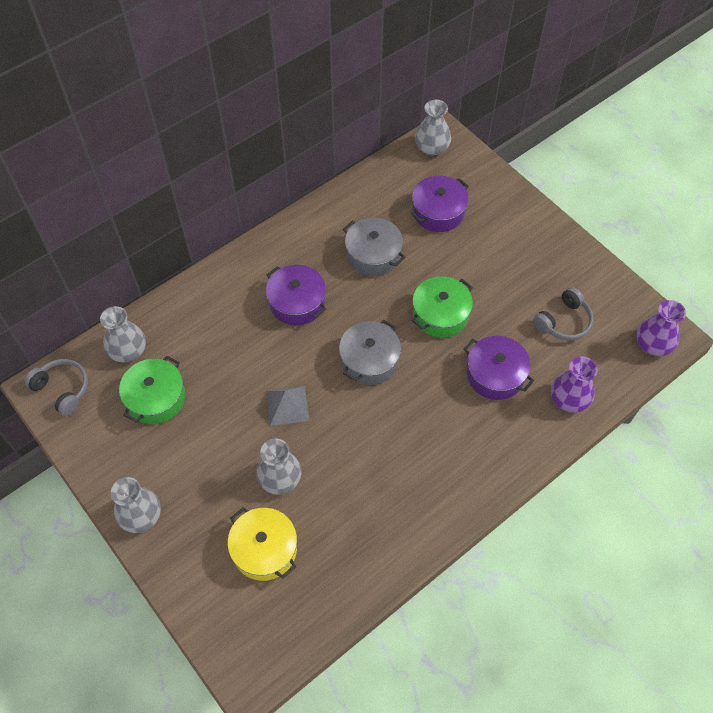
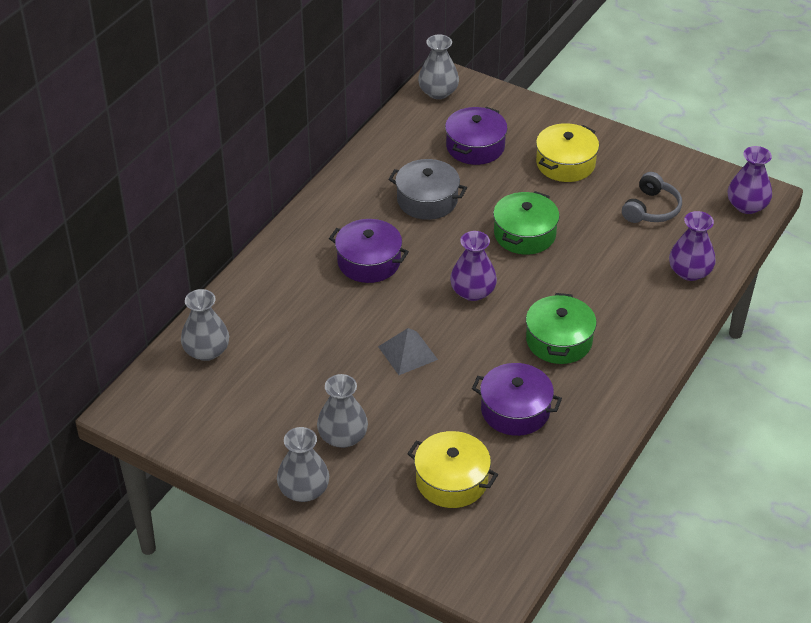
camera: 20 degrees left, 15 degrees down
(62, 389) = (152, 404): grey headphones -> none
(156, 398) = (262, 384): green pot -> green pot (559, 340)
(280, 478) = (434, 417): grey vase -> grey vase (343, 436)
(369, 360) = (472, 292): grey pot -> purple vase
(495, 375) = (607, 271): purple pot -> purple pot (515, 410)
(508, 251) = (565, 163): none -> yellow pot

